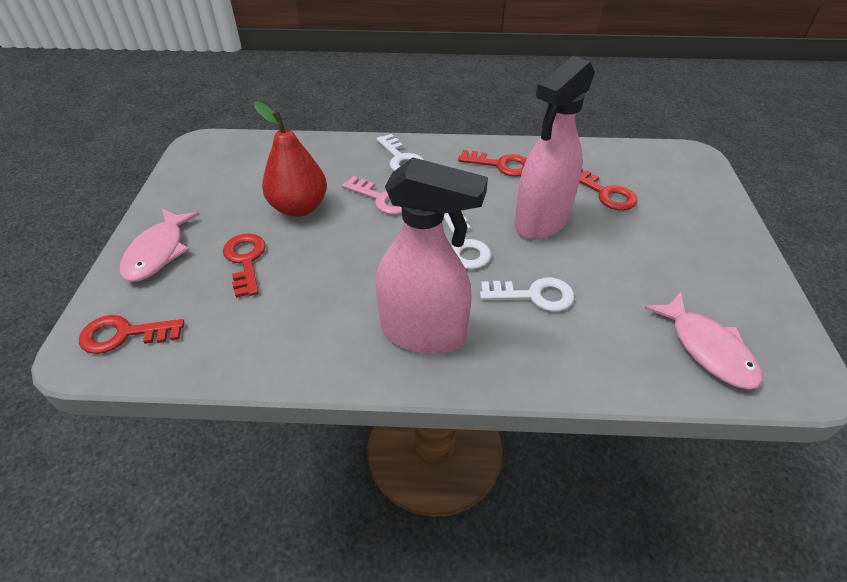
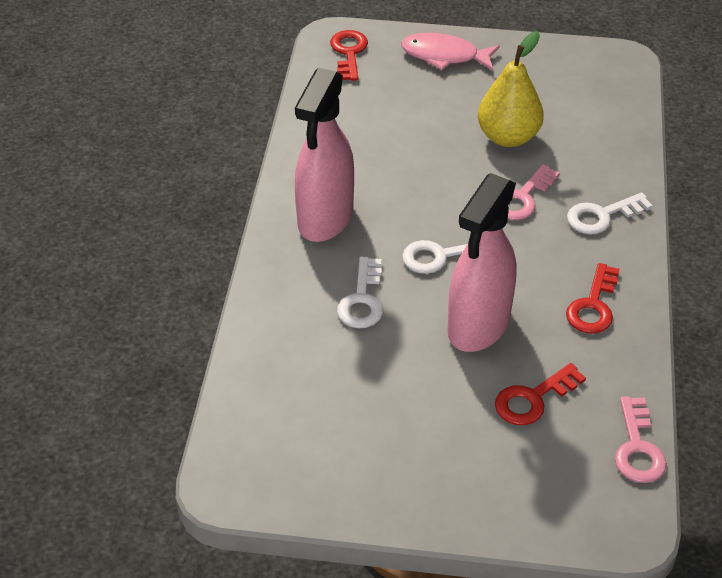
camera: 95 degrees right, 0 degrees up
(245, 260) = (430, 107): red key -> none
(299, 207) = (508, 137): red pear -> yellow pear
(541, 221) = (478, 326): pink spray bottle -> pink spray bottle turned 105 degrees counterclockwise
(626, 150) = (638, 448): none -> pink key
(707, 349) = (275, 418): pink fish -> none

